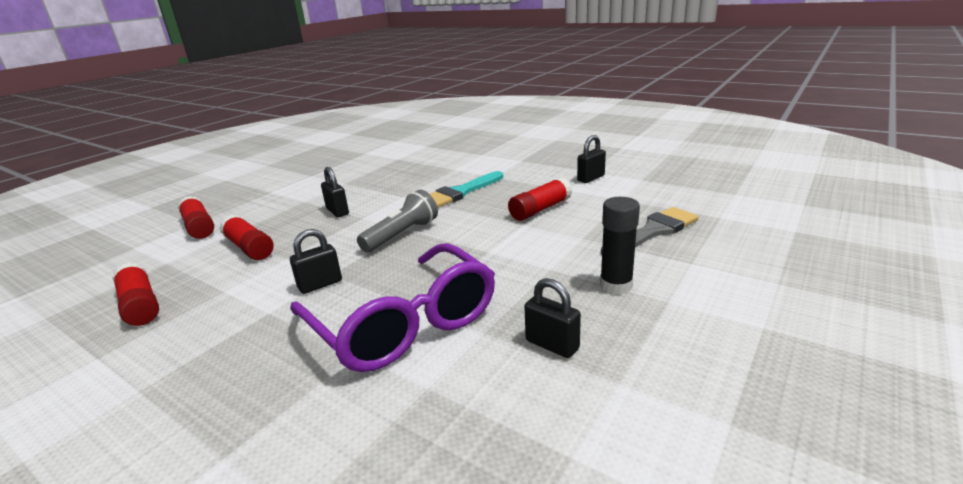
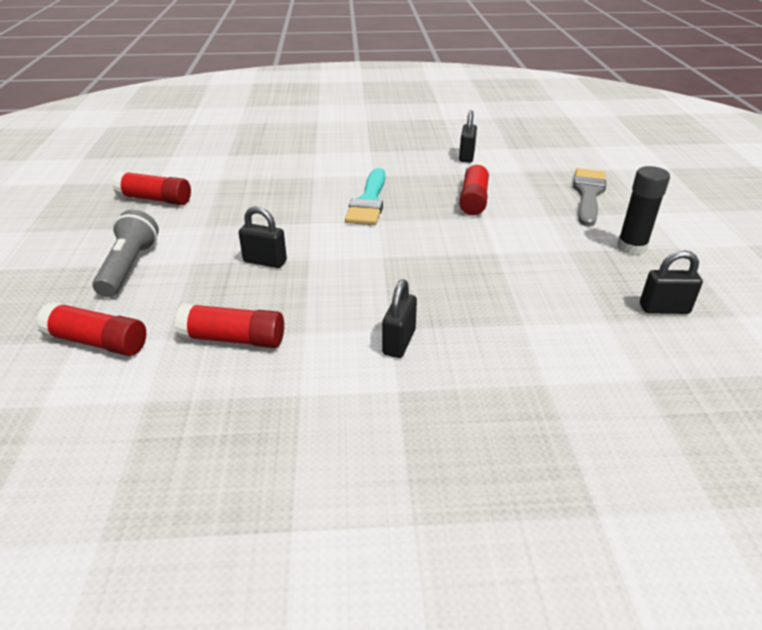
camera: 40 degrees left, 10 degrees up
(140, 305) = (223, 457): red glue stick -> red glue stick (155, 199)
(402, 235) = (389, 263): grey flashlight -> grey flashlight (129, 267)
(403, 323) = (538, 341): purple glasses -> none

